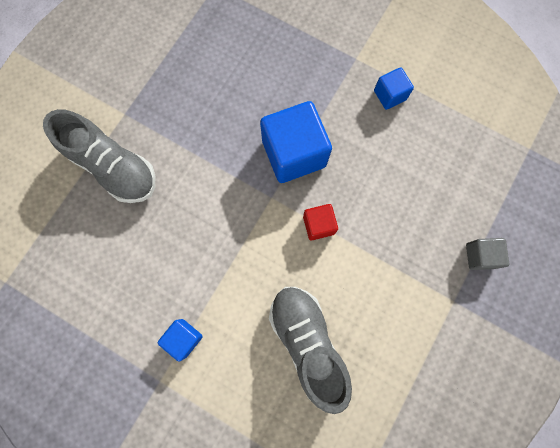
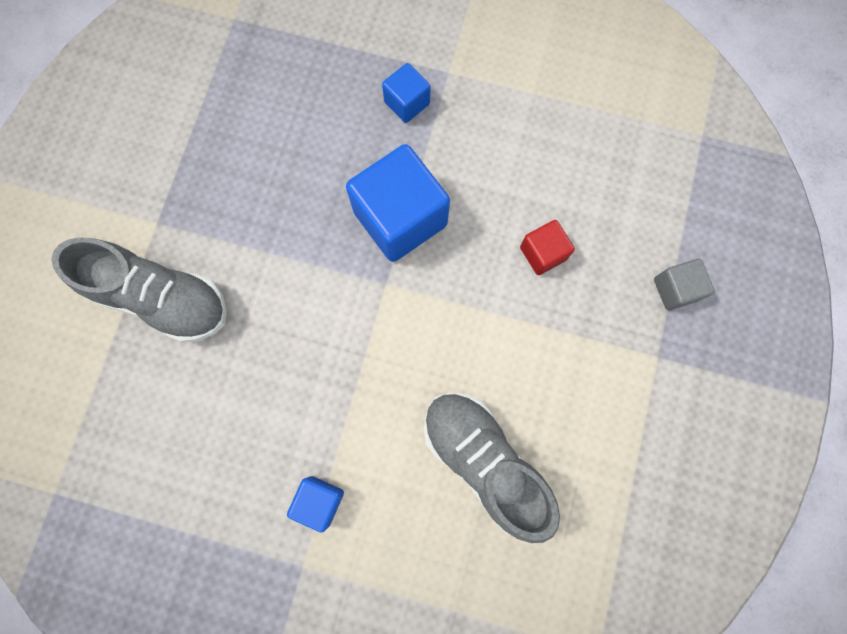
camera: 15 degrees left, 0 degrees up
(318, 225) = (458, 304): red cube -> red cube (543, 253)
(389, 95) = (505, 110): blue cube -> blue cube (407, 103)

